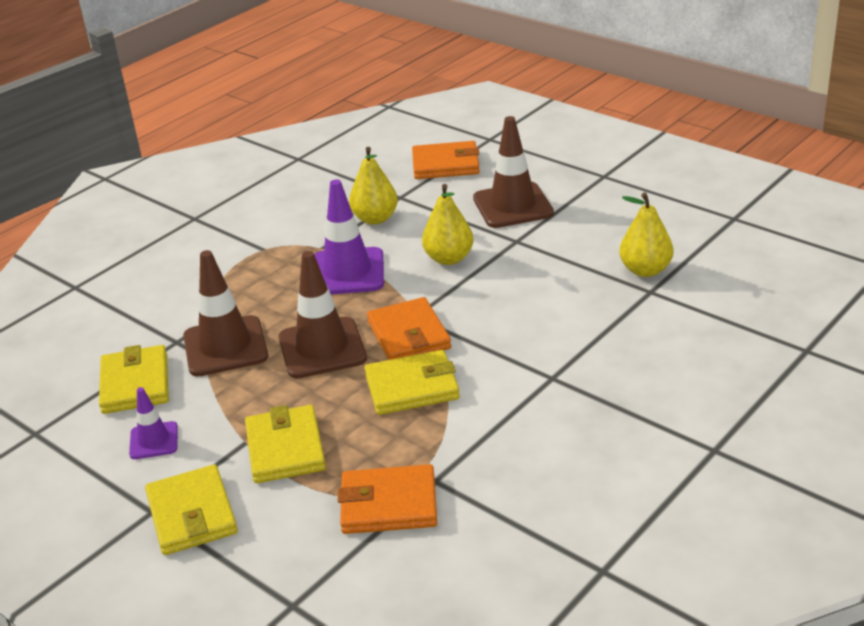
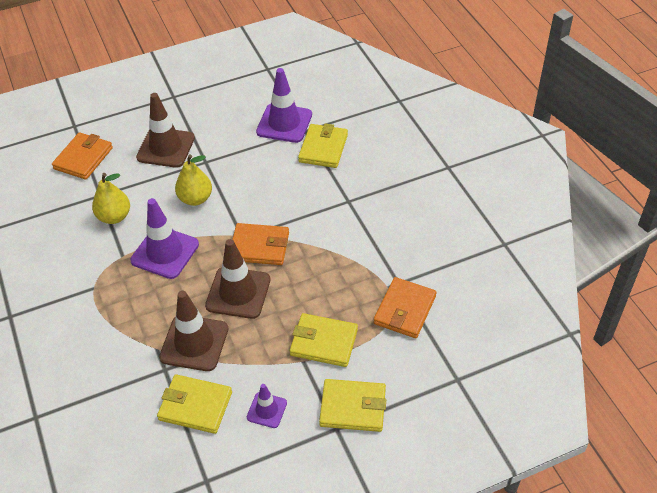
camera: 65 degrees left, 15 degrees up
(412, 387) = (311, 263): yellow wallet -> yellow wallet (323, 148)
(645, 270) = (284, 123): yellow pear -> purple traffic cone

